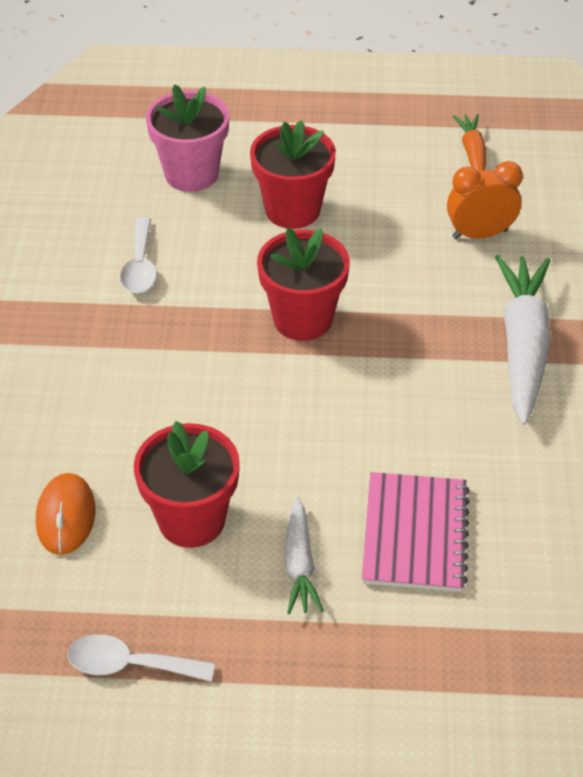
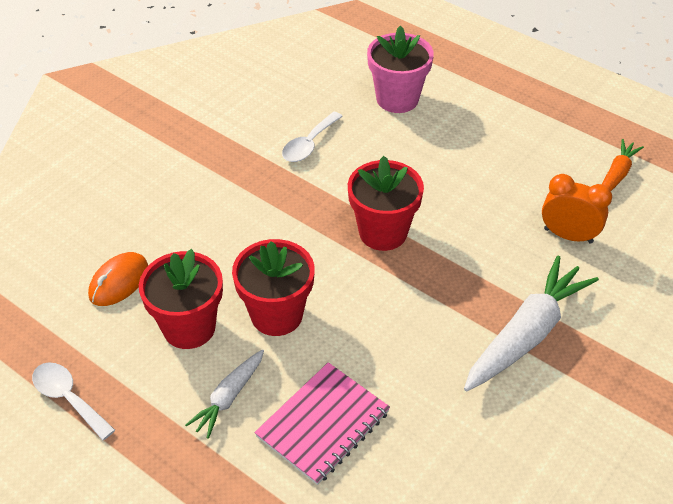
camera: 35 degrees right, 0 degrees up
(292, 210) = (444, 154): red flower pot -> red flower pot (276, 315)

